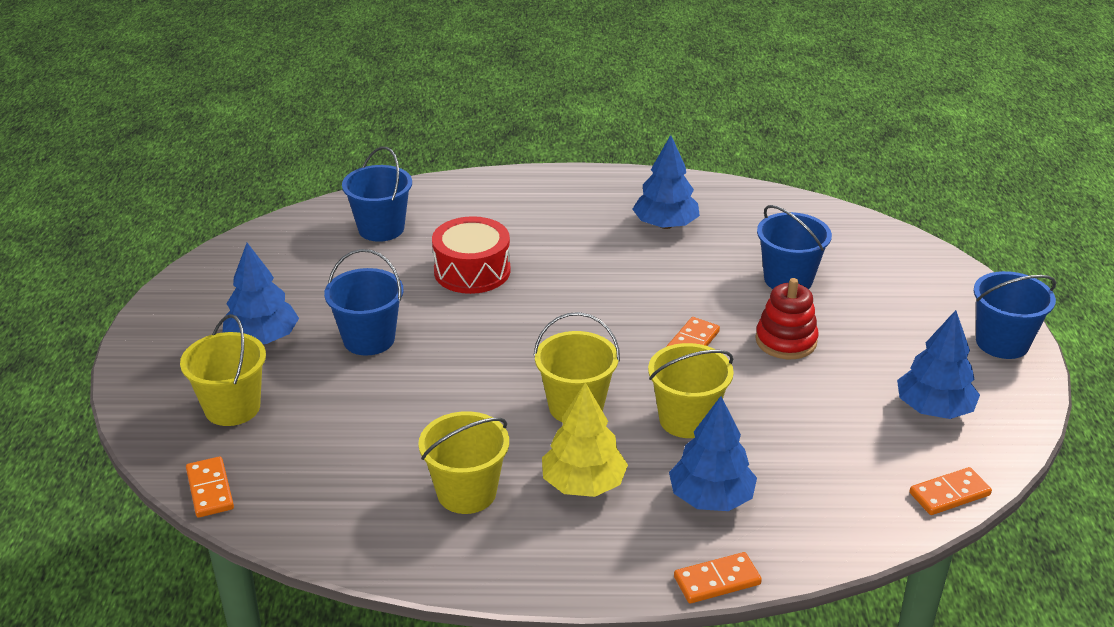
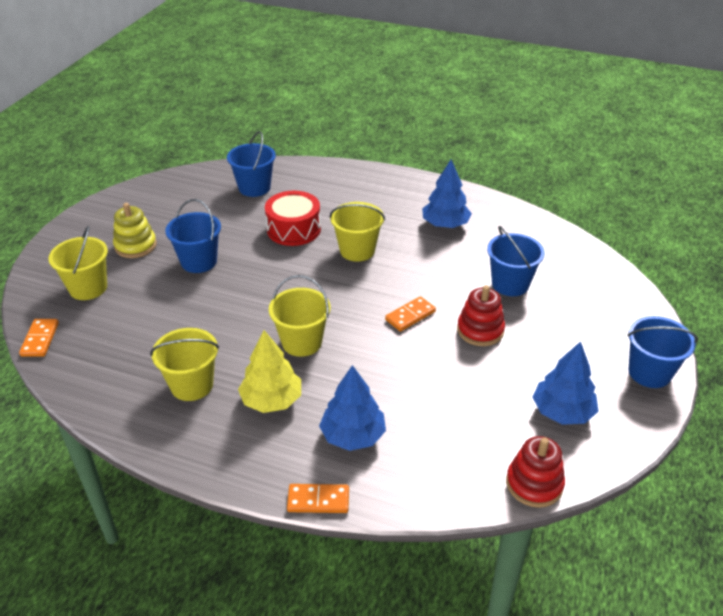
camera: 20 degrees right, 5 degrees up
(263, 338) = (135, 246): blue tree -> yellow stacking toy
(686, 419) = (372, 371): yellow bucket -> yellow bucket (357, 250)
(949, 494) = (534, 484): orange domino -> red stacking toy

